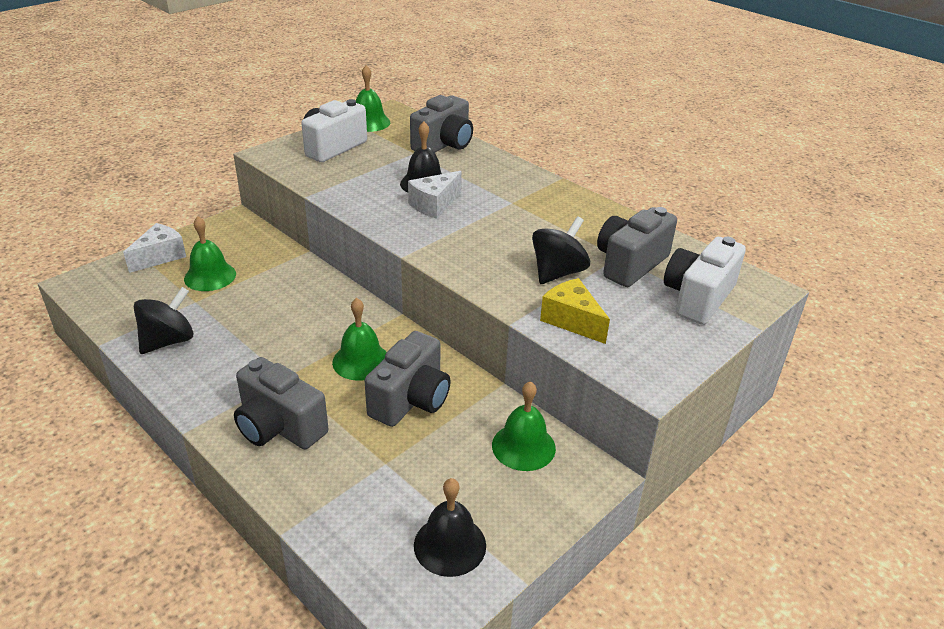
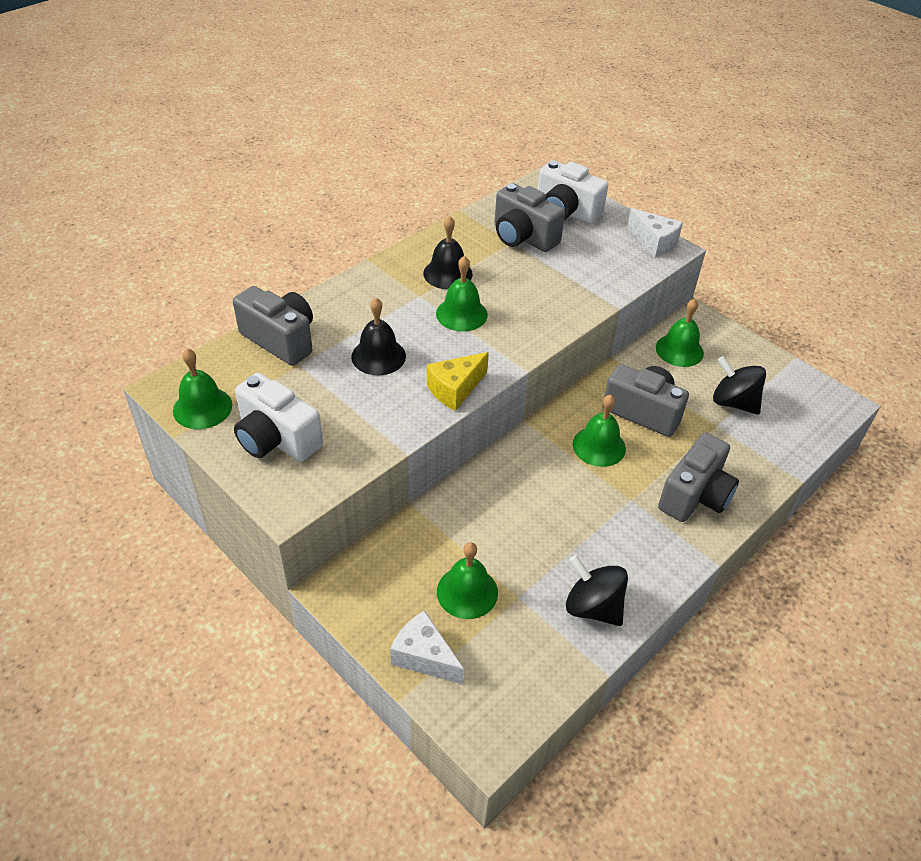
camera: 90 degrees left, 10 degrees up
(434, 205) = (426, 349): white cheese -> white cheese (654, 242)
(450, 545) = (780, 391): black bell -> black bell (447, 273)
(486, 223) = (461, 314): none -> green bell
(558, 273) = (541, 277): black spinning top -> black spinning top (733, 402)
(572, 320) = (608, 275): yellow cheese -> yellow cheese (455, 389)

